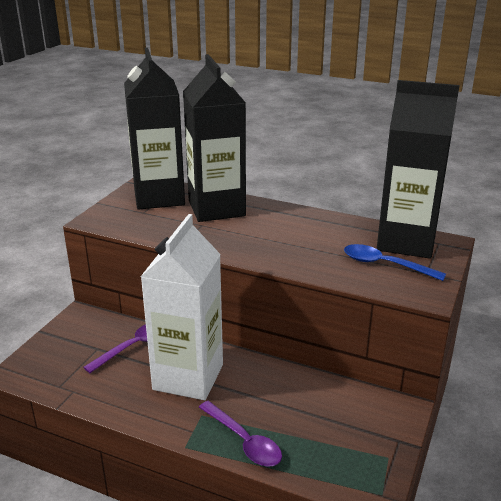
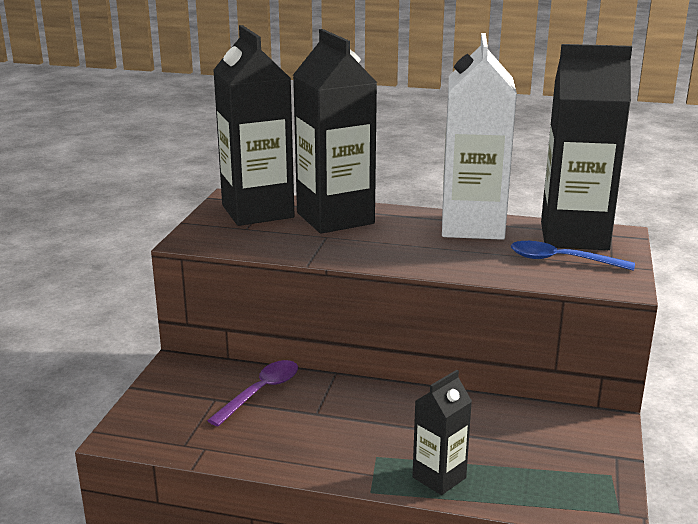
camera: 10 degrees left, 5 degrees down
(188, 377) = (343, 418): white carton -> white carton (472, 226)
(244, 441) = (439, 477): purple spoon -> black carton

